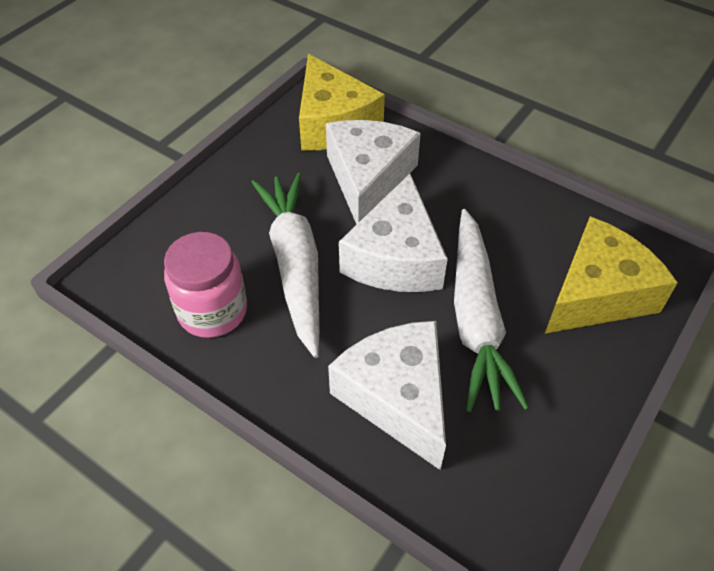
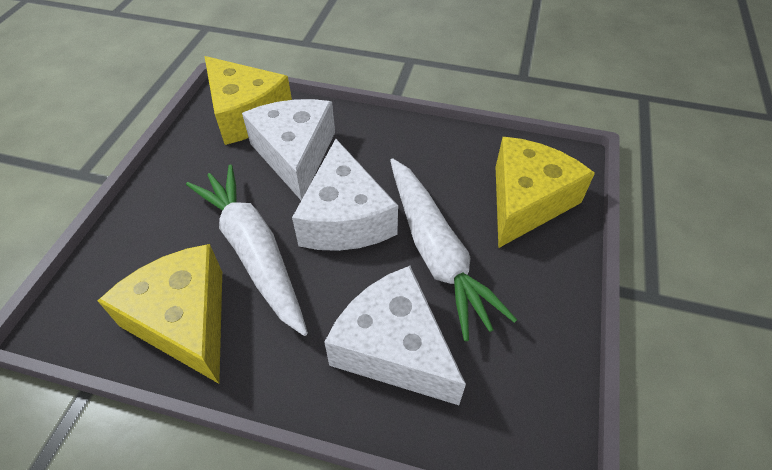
camera: 20 degrees left, 0 degrees up
(212, 311) = (185, 320): pink jar -> yellow cheese

